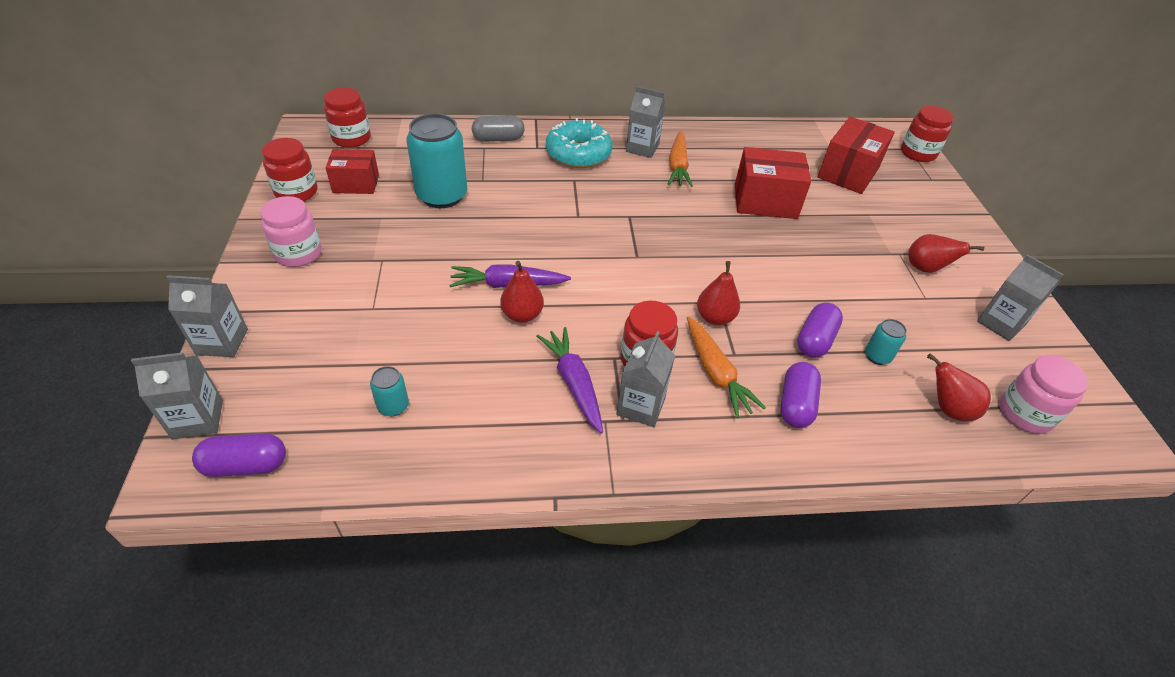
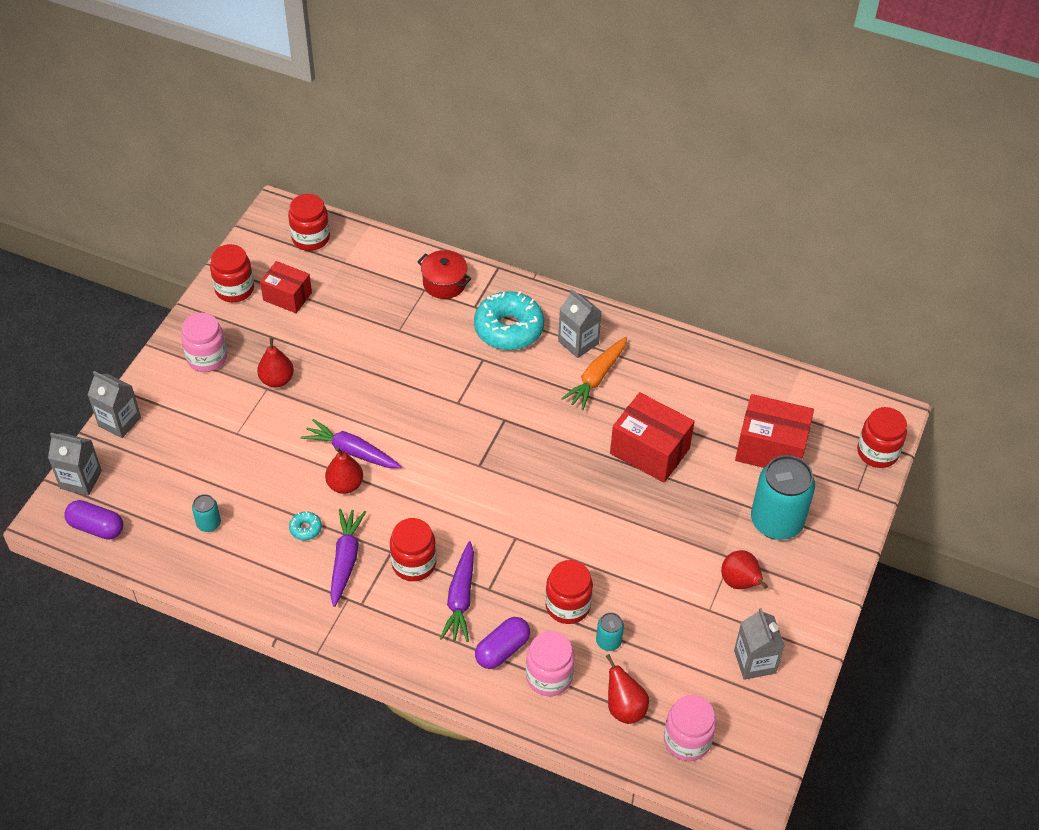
camera: 30 degrees right, 5 degrees up
(442, 196) = (352, 336): turquoise can -> turquoise can (776, 521)
(498, 139) = (444, 283): grey capsule -> red pot
(509, 370) = (305, 529): none -> turquoise donut
(641, 406) = (382, 599): grey carton -> none
(715, 317) = (499, 550): red pear -> red pear (277, 380)
(716, 373) = (460, 598): orange carrot -> purple carrot
(815, 340) = (568, 605): purple capsule -> red jar
(848, 172) = (771, 448): red box -> red box turned 45 degrees clockwise
(859, 410) = (549, 676): none -> pink jar

